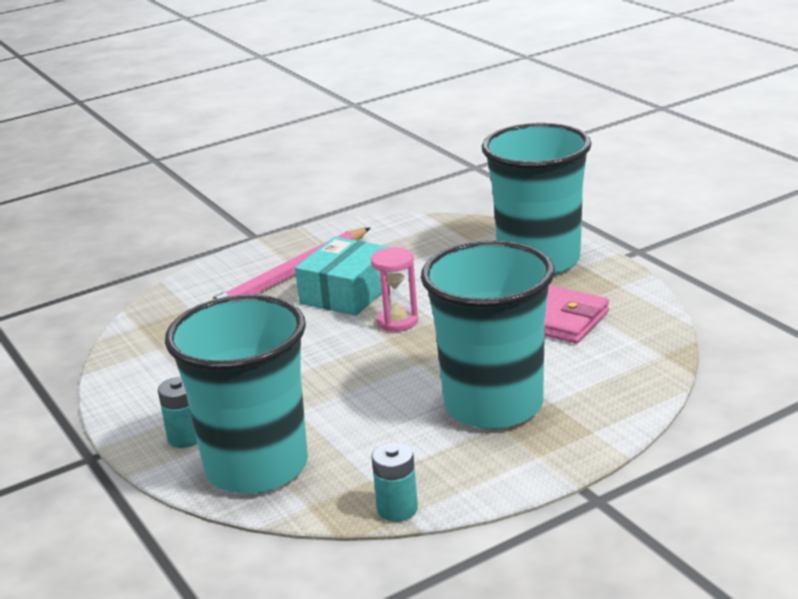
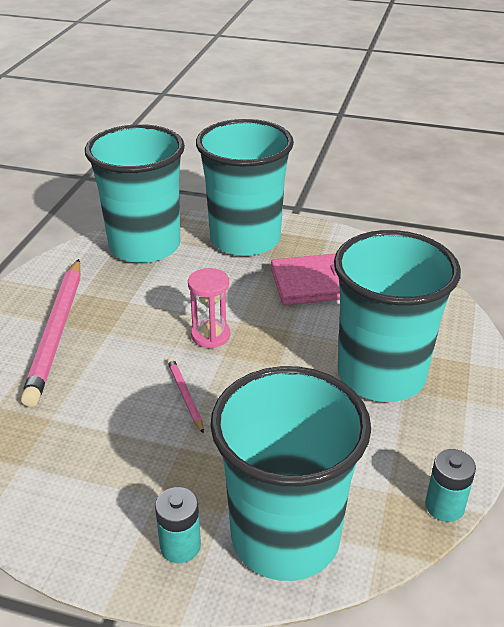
camera: 45 degrees left, 10 degrees up
(318, 353) = (185, 395): none -> pink pencil
(347, 293) = (132, 327): turquoise box -> none
(443, 237) = (145, 246): none -> turquoise cup

